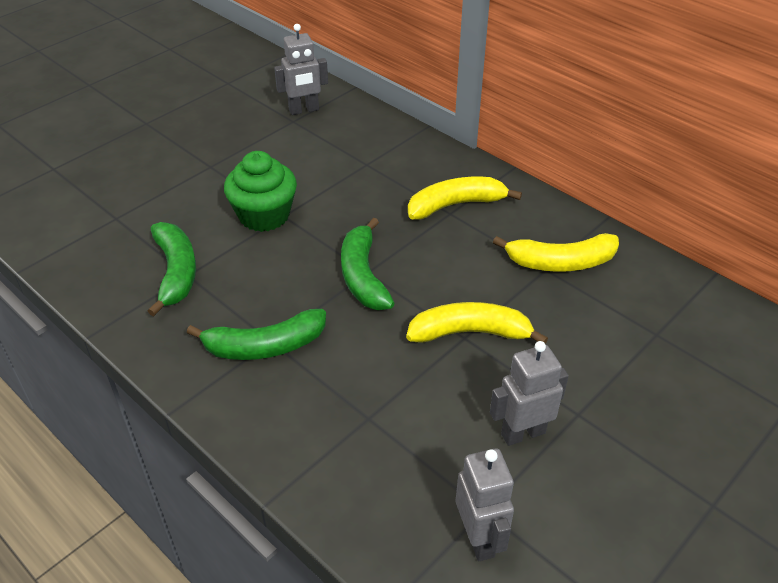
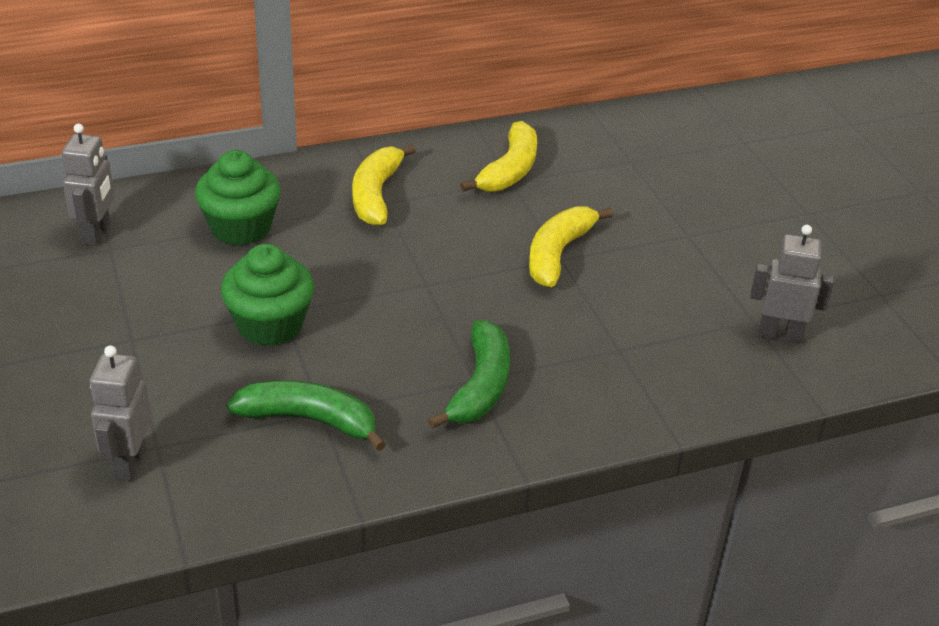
camera: 65 degrees left, 5 degrees down
(359, 161) = (241, 227): none -> green cupcake
(363, 276) = (430, 289): green banana -> none
(522, 433) = (690, 271): grey robot -> grey robot (129, 463)

